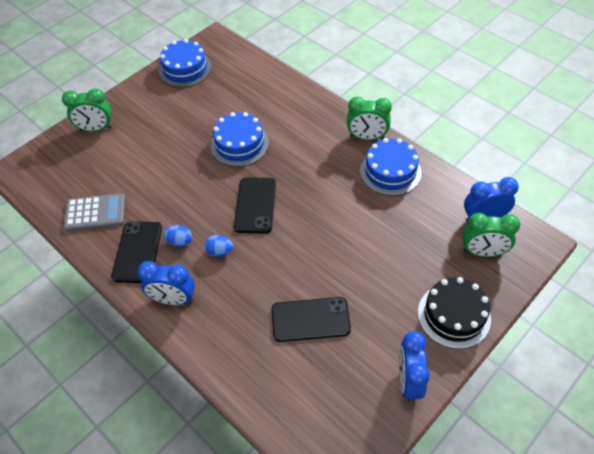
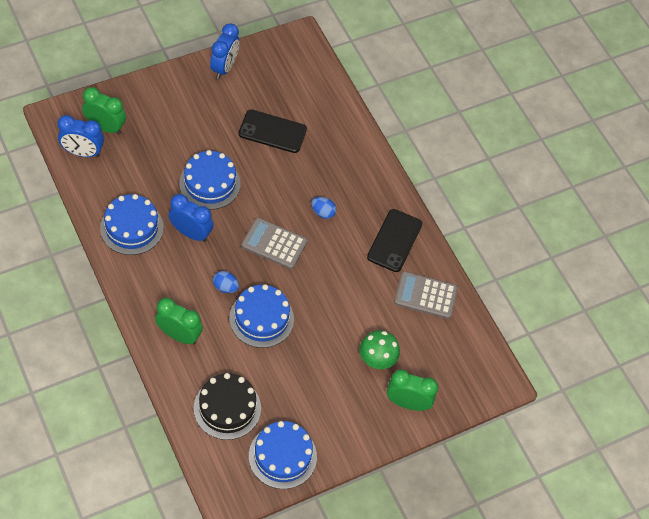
camera: 170 degrees left, 5 degrees up
(129, 149) = (377, 359): none -> green mushroom
(173, 299) = (374, 188): blue clock -> blue clock (191, 233)
(180, 242) = (355, 235): blue egg -> blue egg (225, 287)
(255, 205) = (274, 244): black phone -> grey calculator
(345, 237) = (209, 183): none -> blue cake
(367, 137) = (130, 274): green clock -> green clock (179, 335)
(454, 315) = (163, 93): black cake -> black cake (227, 408)

